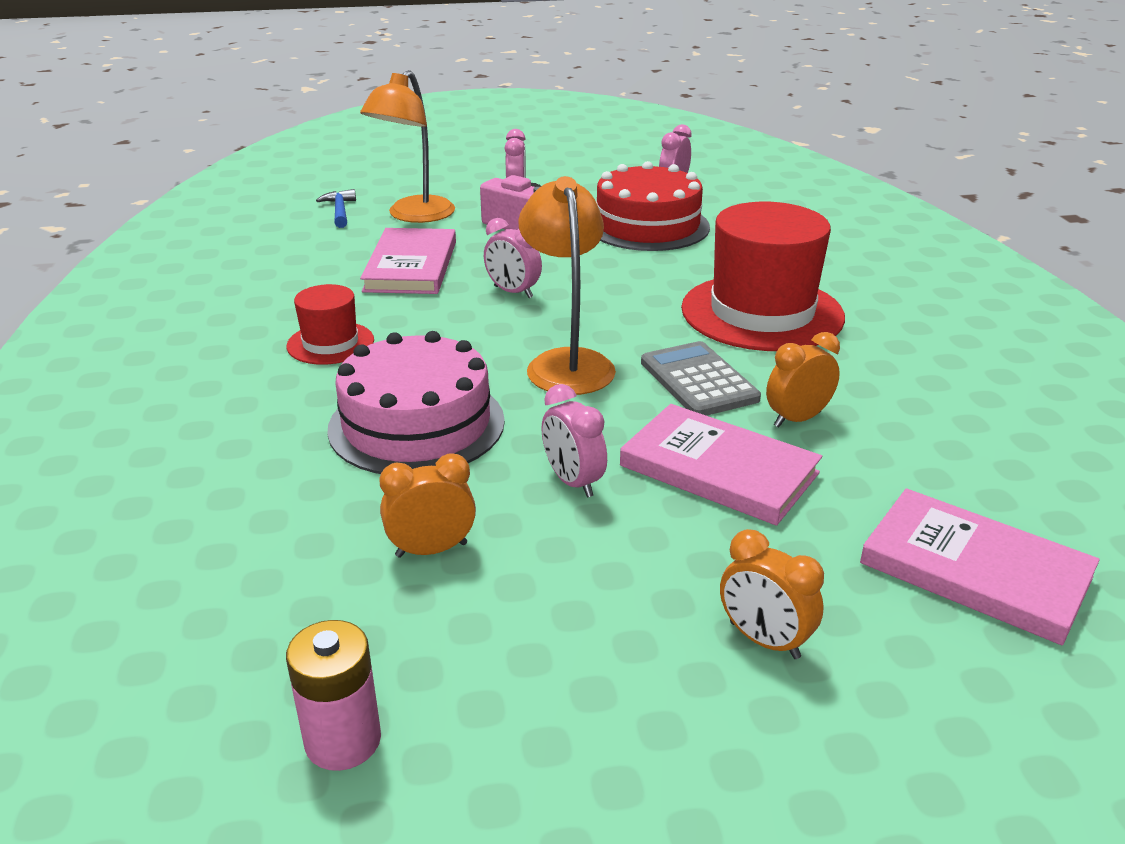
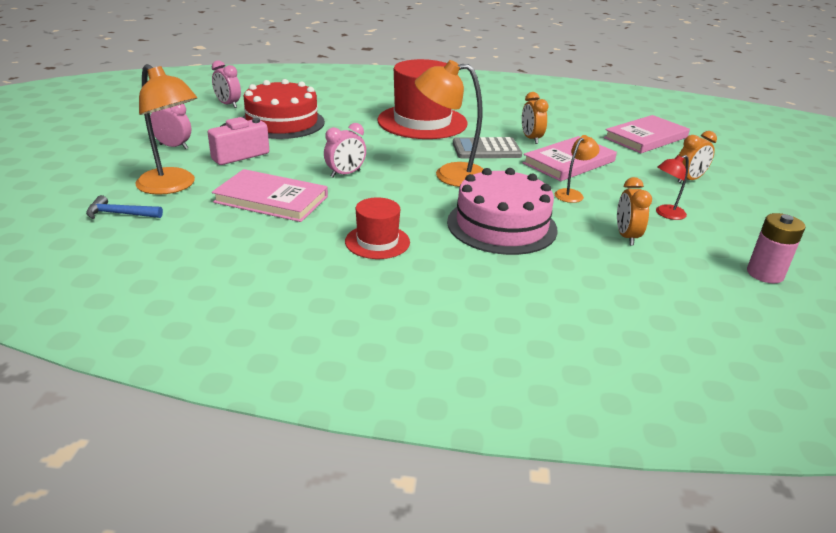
camera: 75 degrees left, 0 degrees up
(553, 600) = (666, 214): none -> red lamp
(573, 482) = (572, 194): pink clock -> orange lamp

